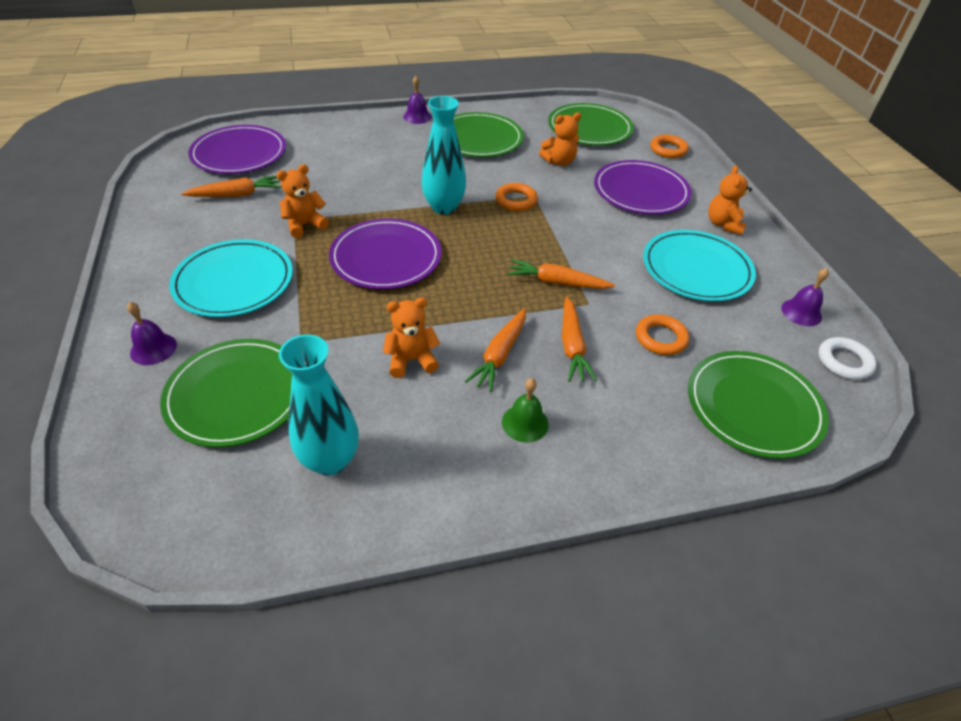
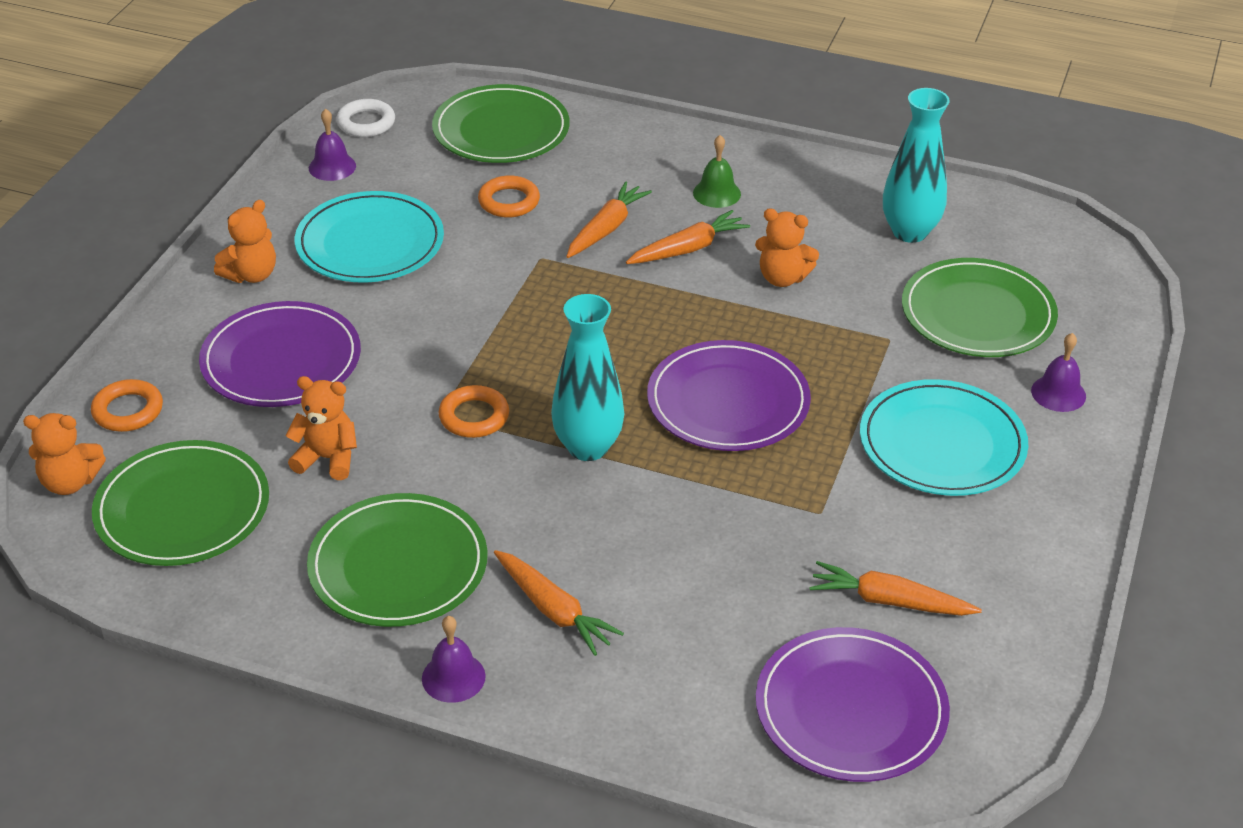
camera: 145 degrees left, 5 degrees down
(305, 225) = (809, 497): orange teddy bear -> orange teddy bear (70, 482)
(557, 282) = (549, 291): orange carrot -> orange carrot (553, 610)

